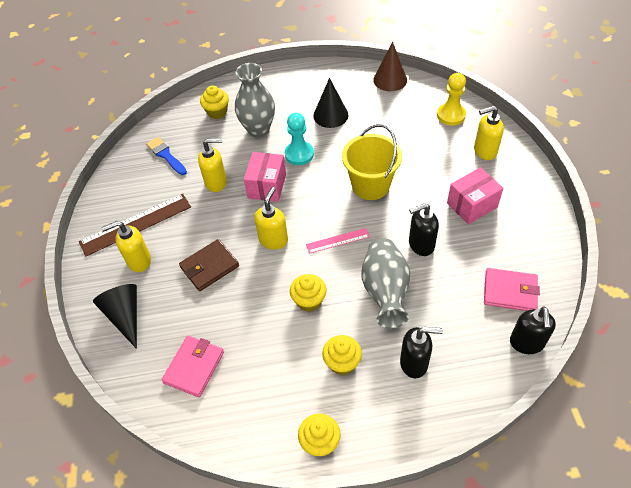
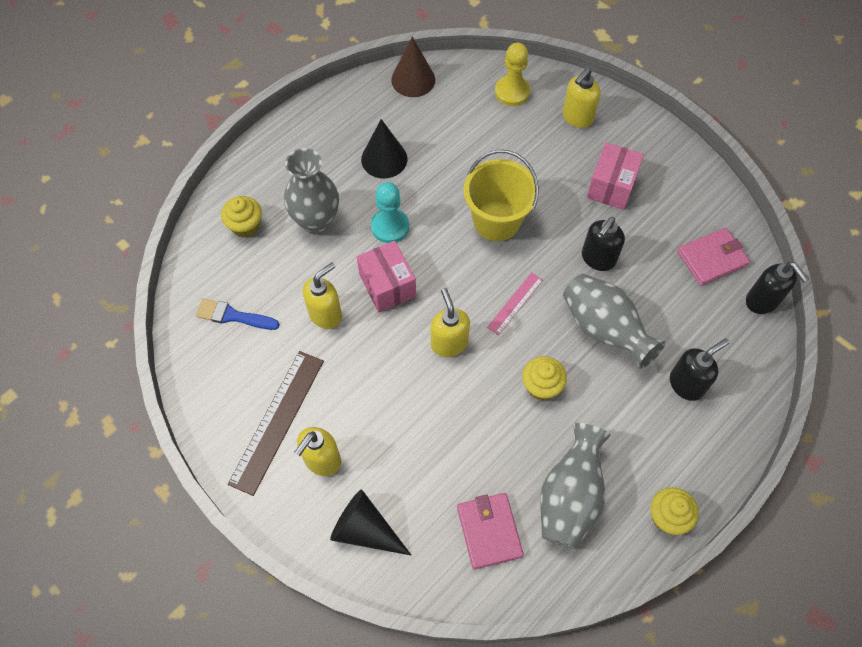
camera: 40 degrees left, 10 degrees up
(209, 267) = (408, 416): brown wallet -> none
(264, 382) = (569, 497): none -> grey vase
(342, 363) = (624, 428): yellow cupcake -> none

